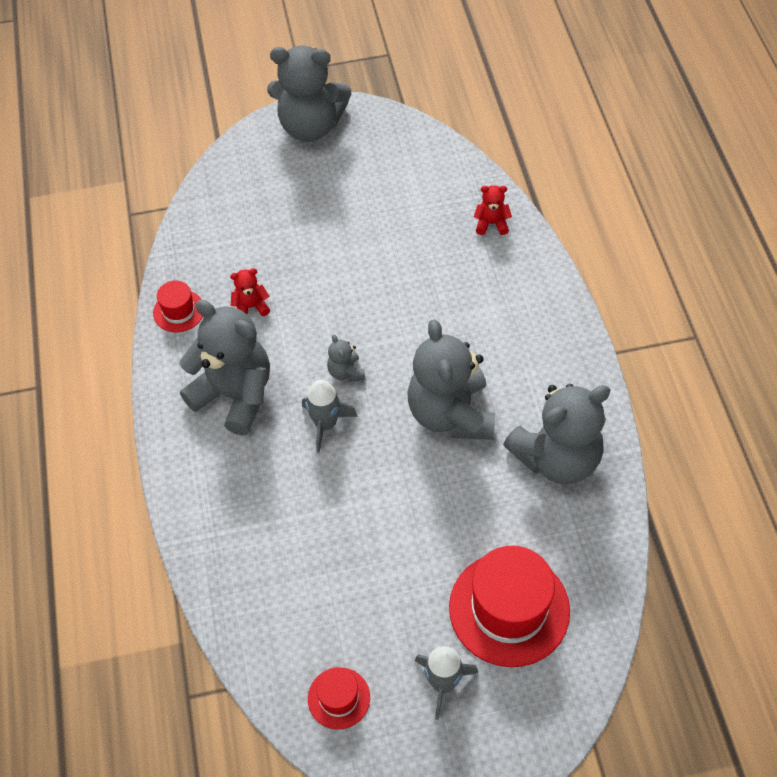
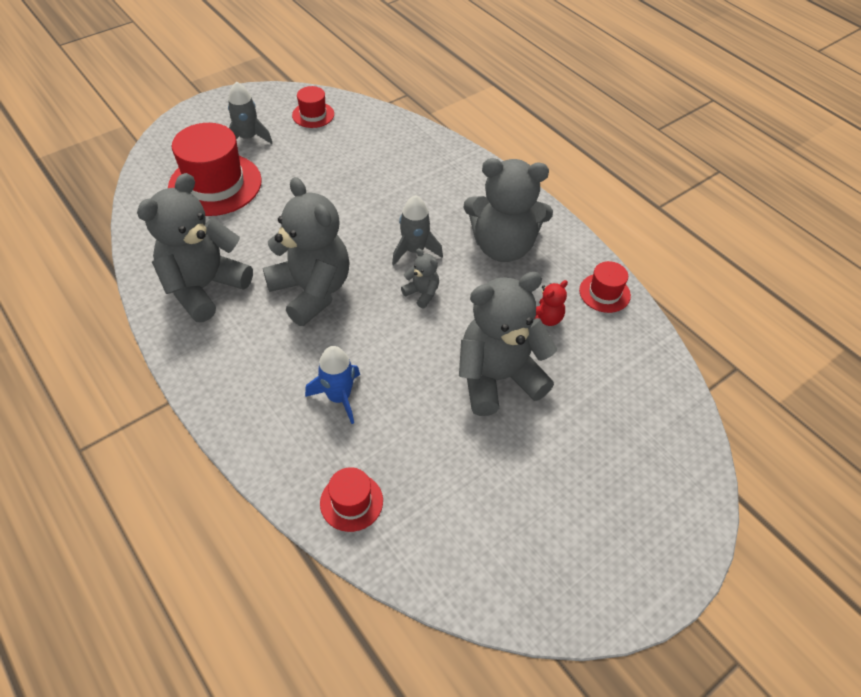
camera: 150 degrees right, 5 degrees down
(310, 126) = (647, 558): grey teddy bear -> grey teddy bear (498, 378)
(468, 302) = (339, 397): none -> blue rocket
(491, 224) = (351, 502): red teddy bear -> red hat

